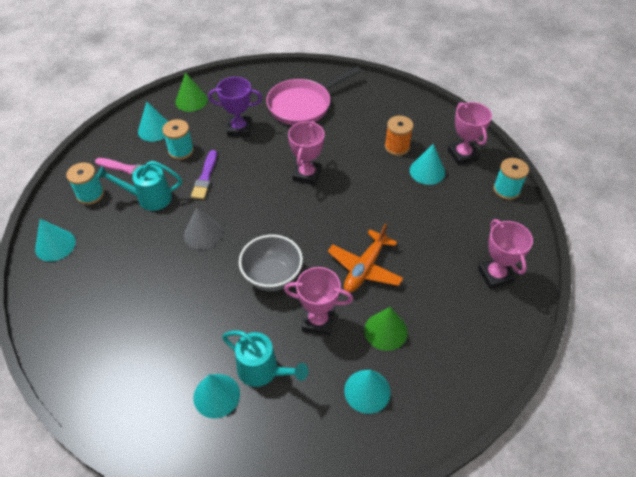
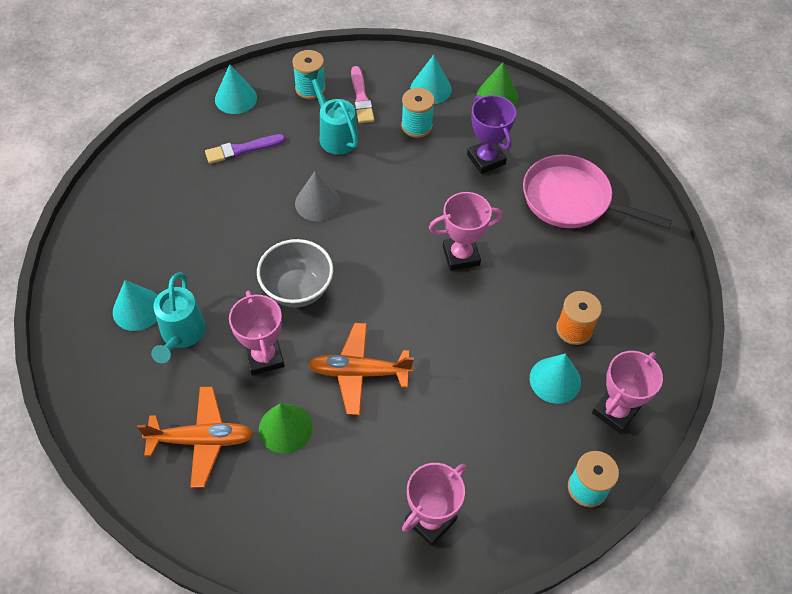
camera: 60 degrees right, 5 degrees up
(205, 177) = (394, 165): purple brush -> purple brush (242, 149)
(367, 391) = (202, 440): turquoise cone -> orange plane

